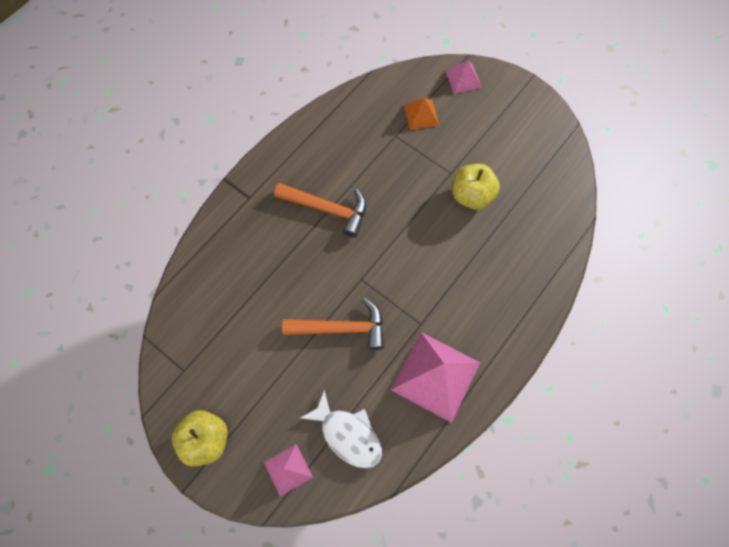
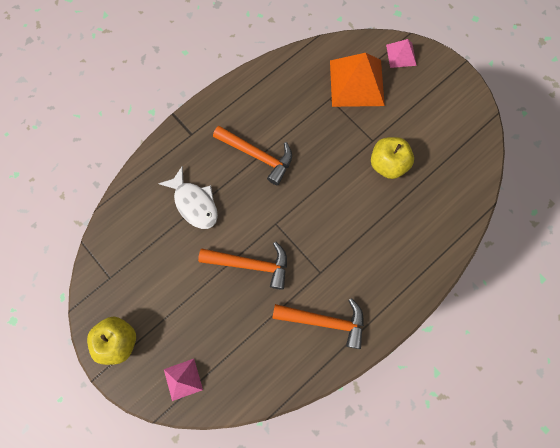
camera: 10 degrees right, 5 degrees up
(348, 434) = (239, 358): white fish -> white fish (194, 203)
(421, 115) = (356, 83): orange pyramid -> orange pyramid, size x1.92
(435, 376) = (324, 321): pink pyramid -> orange hammer

